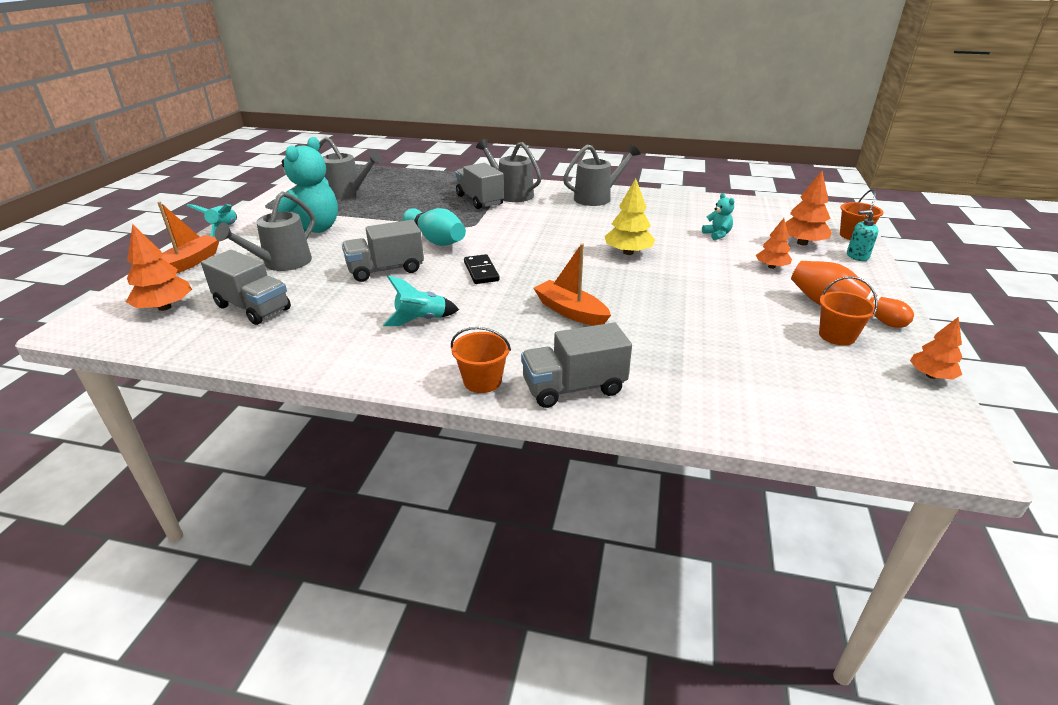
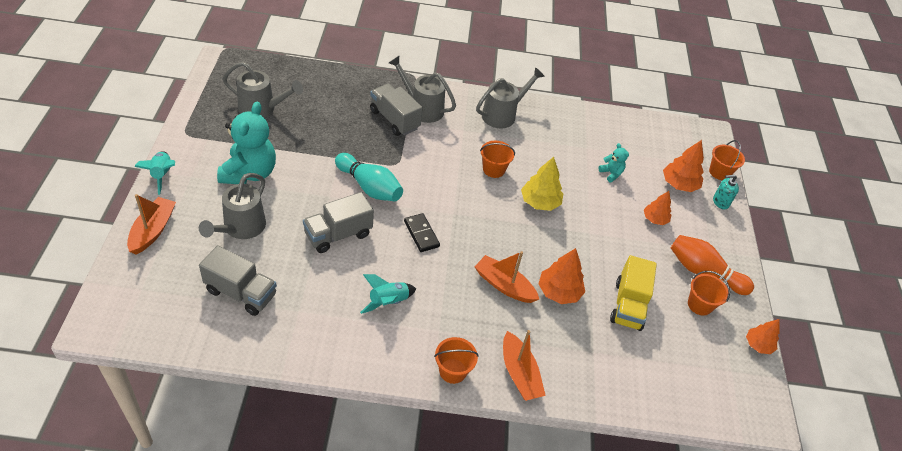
camera: 15 degrees left, 15 degrees up
(165, 307) = (162, 295): orange tree -> orange tree (559, 292)
(573, 388) = (519, 373): grey truck -> orange boat
(578, 230) = (493, 169): none -> orange bucket
(734, 333) = (628, 305): none -> yellow truck

